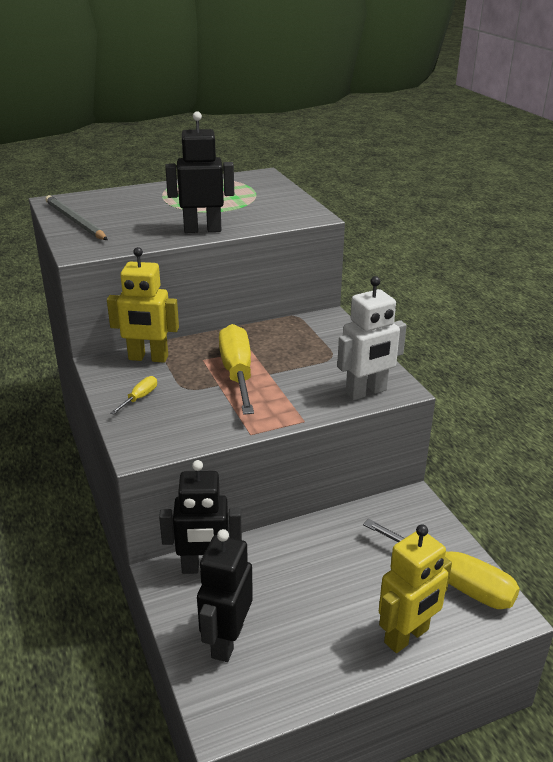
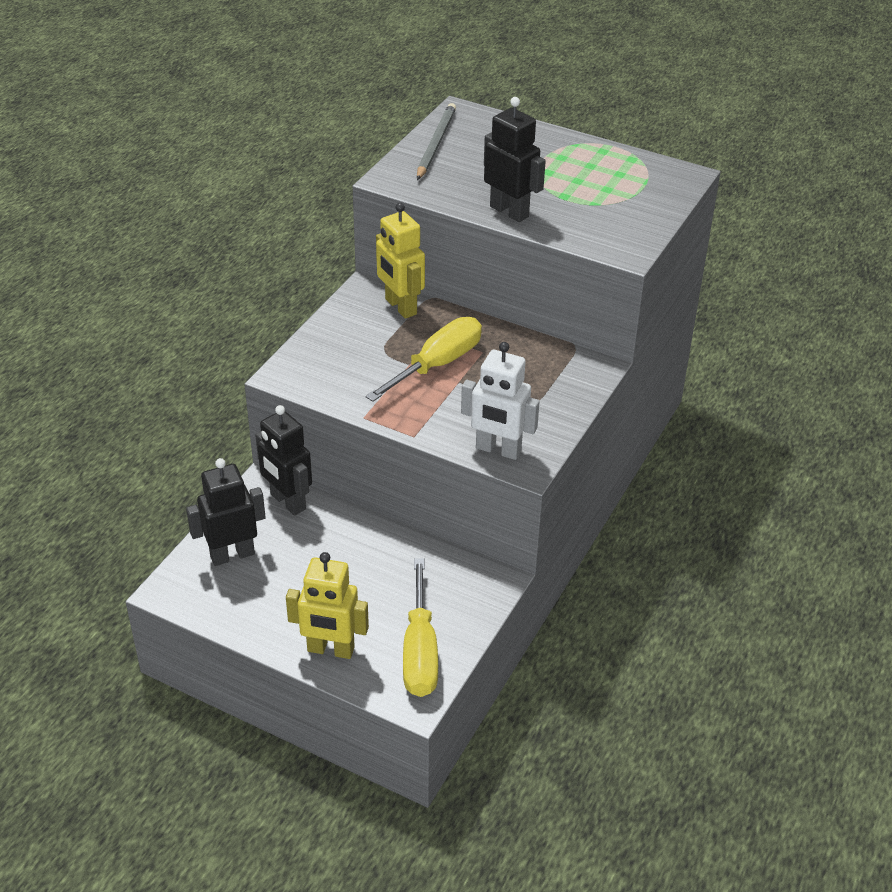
camera: 50 degrees right, 10 degrees up
(139, 398) = (343, 336): yellow screwdriver -> none

